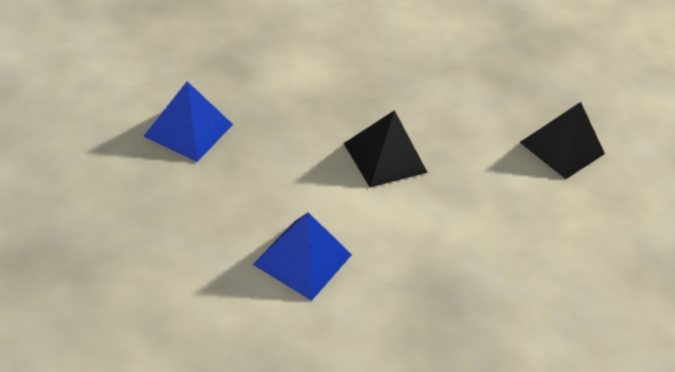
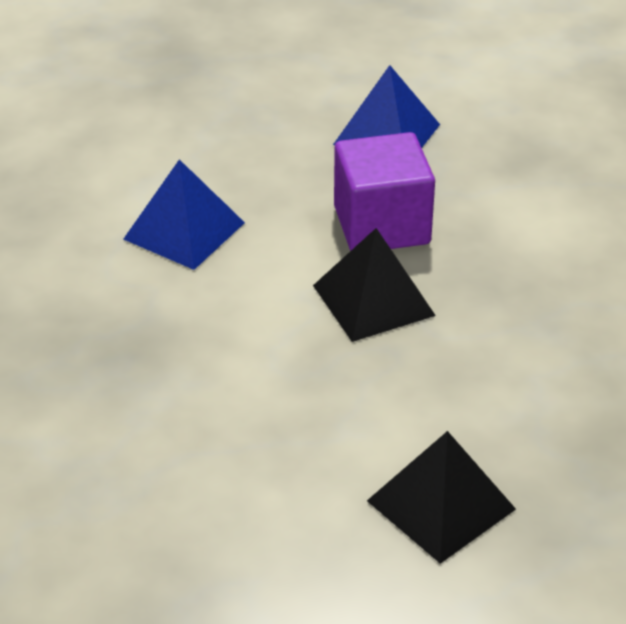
camera: 95 degrees right, 5 degrees down
(302, 145) = (381, 225): none -> purple cube

